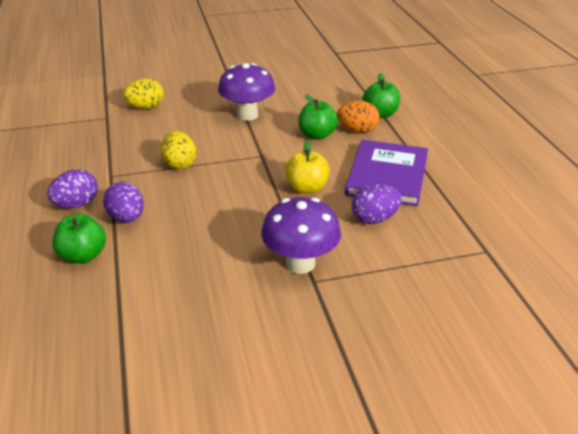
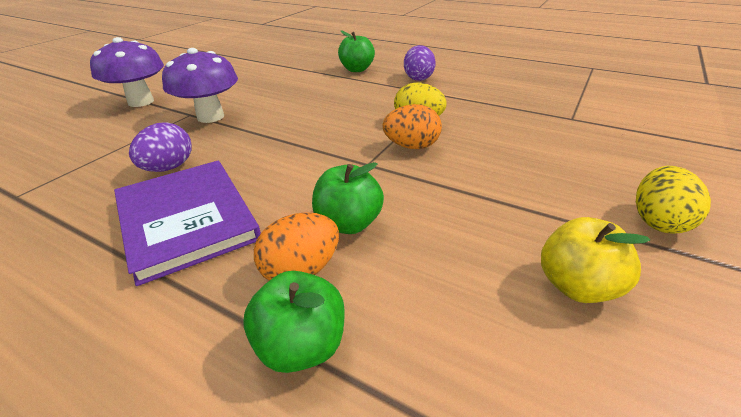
camera: 135 degrees right, 0 degrees up
(127, 218) = (373, 86): purple egg -> none
(146, 107) = (581, 143): yellow egg -> yellow egg (658, 221)
(220, 151) = (411, 146): none -> orange egg
(247, 115) = (480, 198): purple mushroom -> purple mushroom (141, 102)
(307, 188) = (271, 160): yellow apple -> yellow apple (577, 286)

